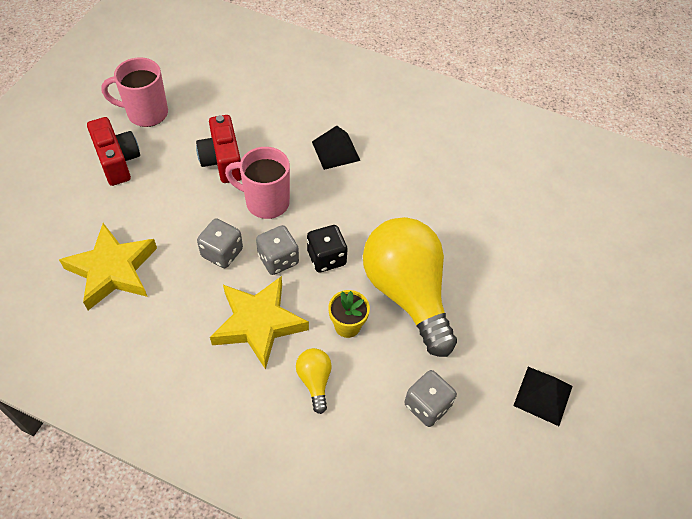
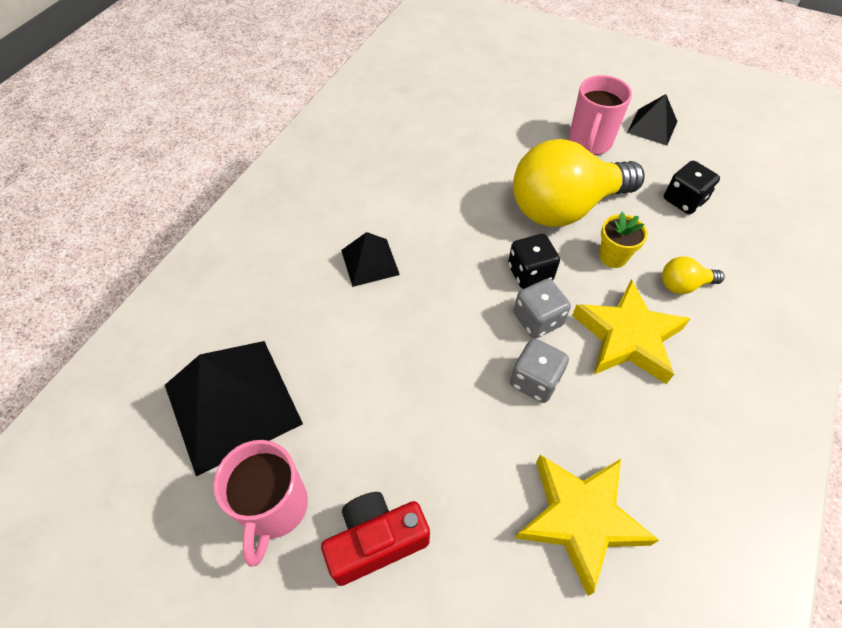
camera: 85 degrees left, 0 degrees up
(217, 86) = (232, 404): none -> black pyramid
(222, 161) = (381, 388): red camera -> none
(266, 202) = (452, 334): pink mug -> pink mug (589, 143)
(427, 405) = (684, 200): grey dice -> black dice

